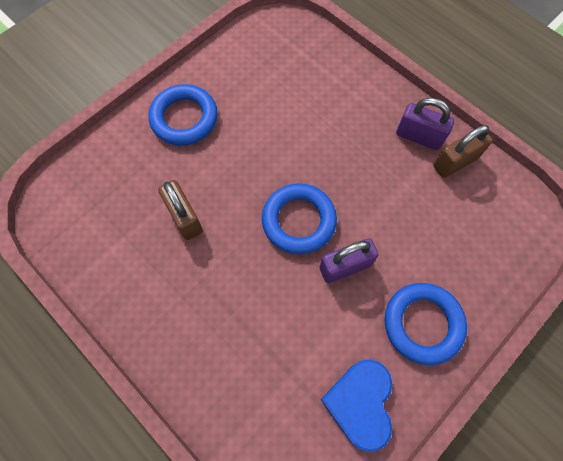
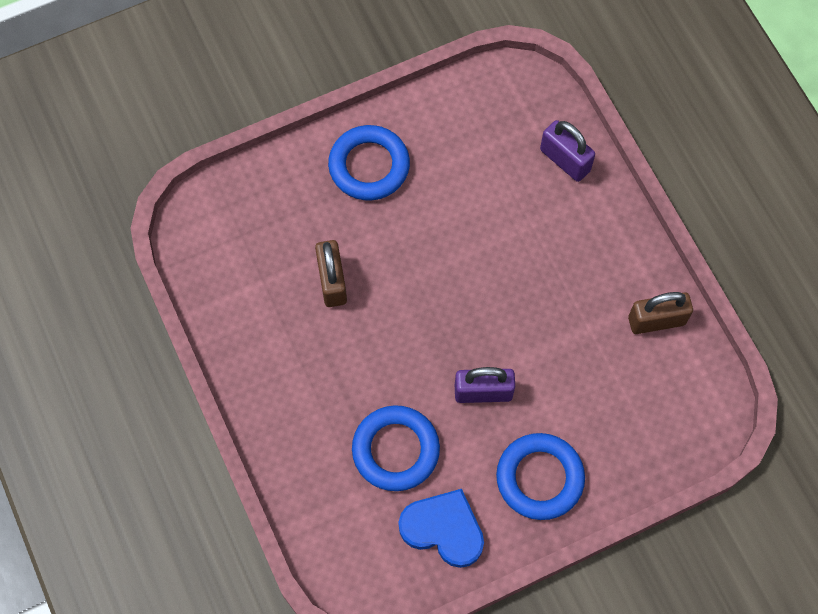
camera: 20 degrees right, 0 degrees up
(298, 221) = (453, 327): blue ring -> blue ring (395, 450)
(360, 403) = (443, 529): blue heart -> blue heart turned 90 degrees clockwise
(419, 136) = (628, 277): purple padlock -> purple padlock (565, 160)

